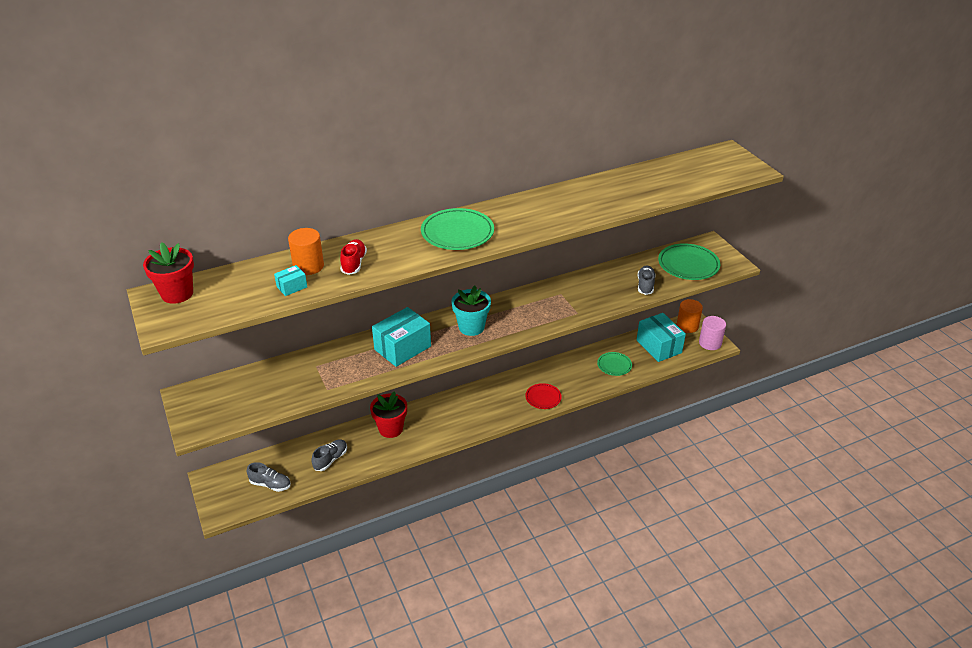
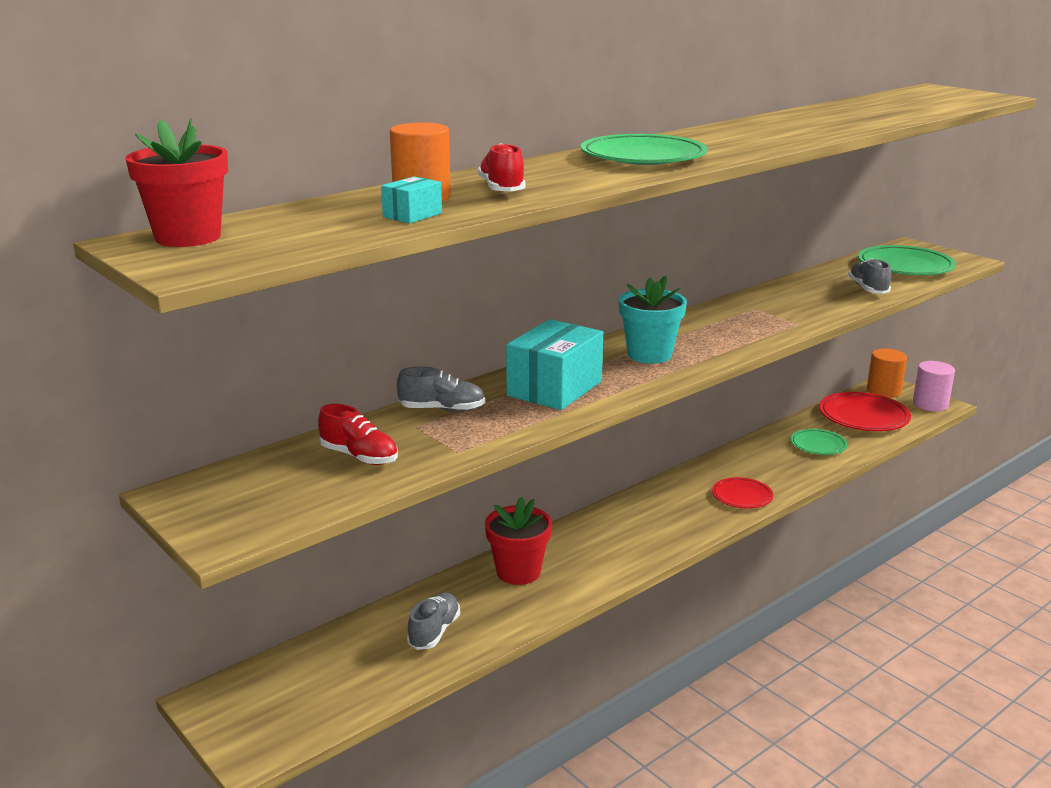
camera: 15 degrees left, 15 degrees down
(270, 484) = (337, 688): grey shoe -> grey shoe (442, 409)
(278, 384) = (359, 457): none -> red shoe
(659, 346) = (863, 416): turquoise box -> red plate

